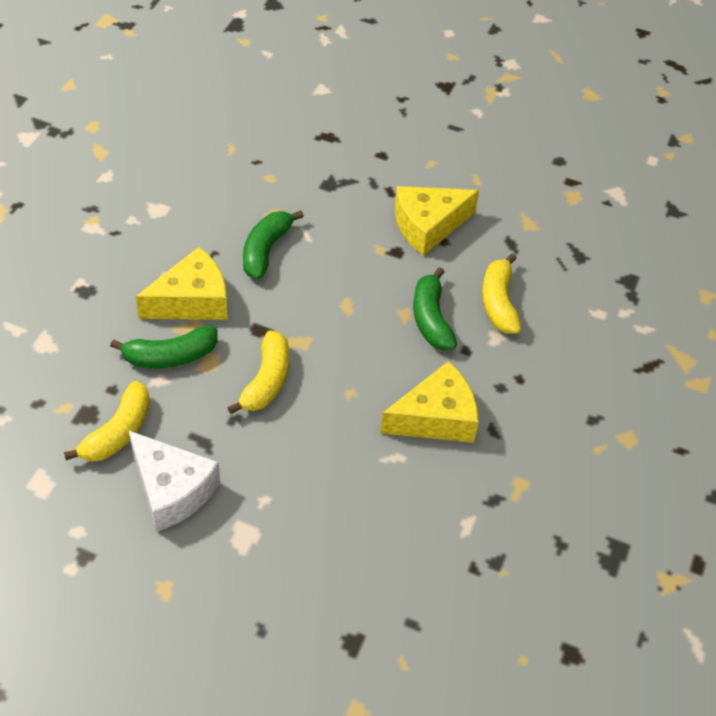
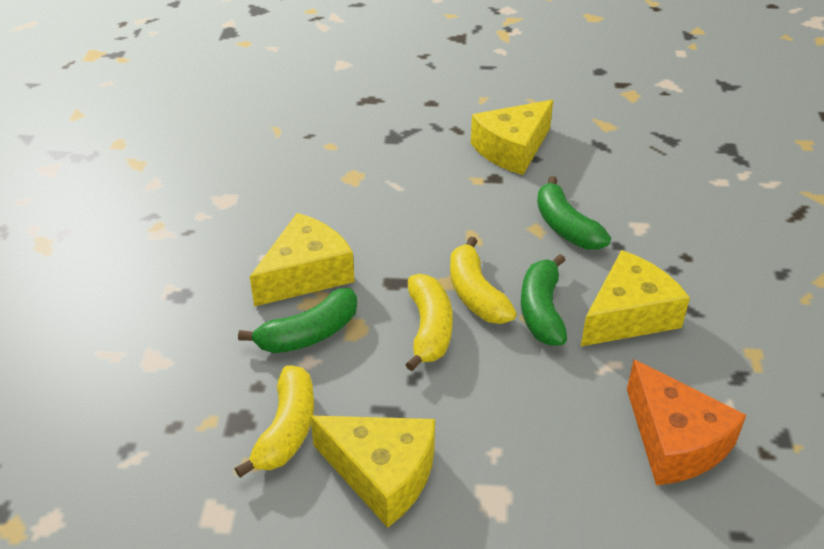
camera: 15 degrees left, 10 degrees down
(172, 490) = (382, 474): white cheese -> yellow cheese
(266, 250) = (361, 208): green banana -> green banana (542, 311)
(408, 536) = (675, 441): none -> orange cheese
(499, 303) = (622, 196): yellow banana -> yellow banana (476, 294)

